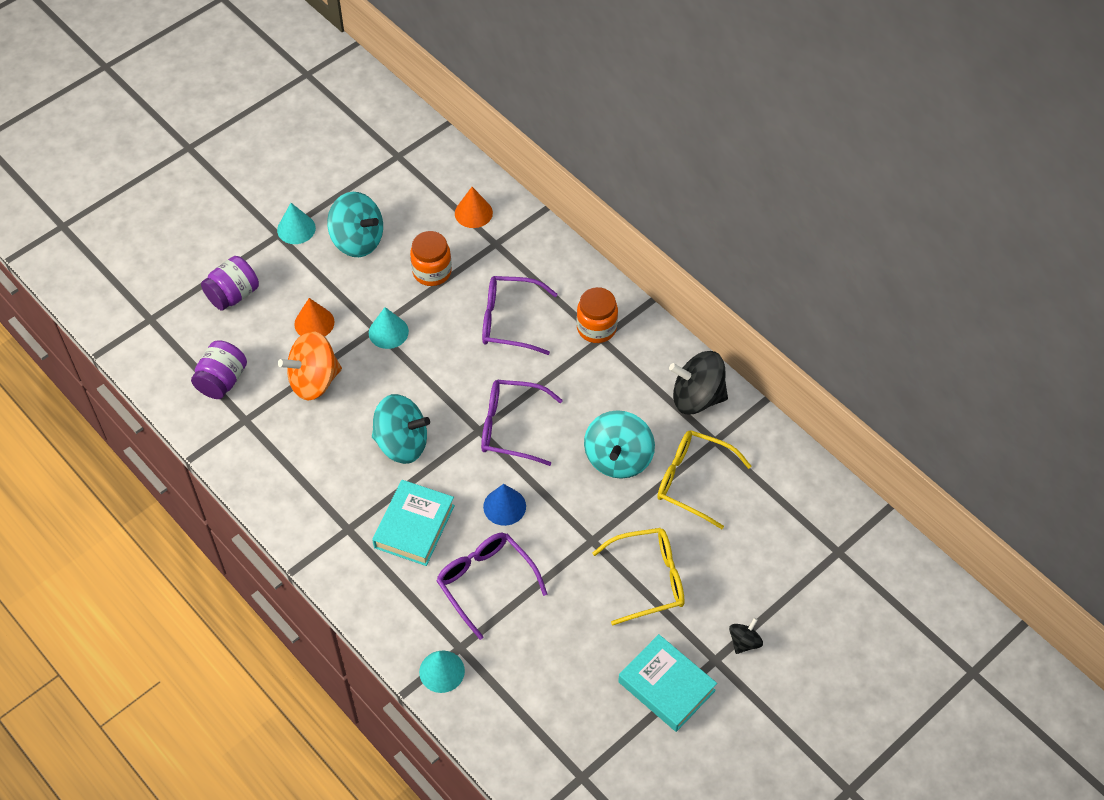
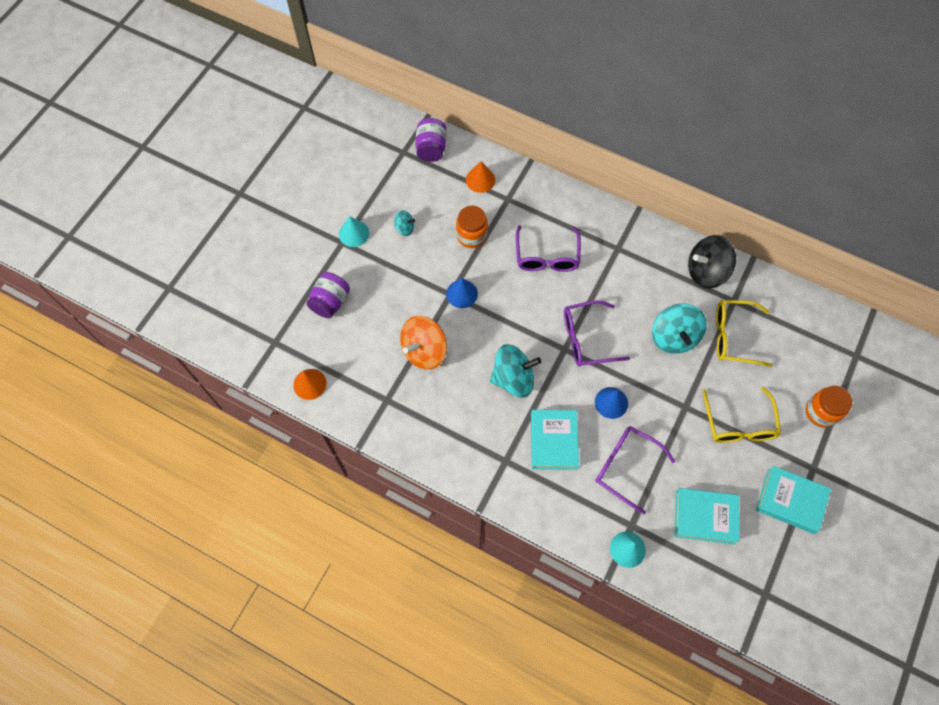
camera: 20 degrees left, 10 degrees up
(222, 381) = (354, 374): purple jar -> purple jar (431, 148)
(314, 323) = (403, 304): orange cone -> orange cone (309, 384)
(357, 240) = (405, 228): turquoise spinning top -> turquoise spinning top, size x0.50
(388, 332) = (462, 293): turquoise cone -> blue cone
(510, 321) = (547, 256): purple glasses -> purple glasses turned 75 degrees counterclockwise
(552, 668) = (704, 517): none -> turquoise book
(596, 328) = (611, 241): orange jar -> orange jar (821, 412)
(648, 579) = (738, 423): yellow glasses -> yellow glasses turned 120 degrees clockwise
(744, 642) = (827, 447): black spinning top -> none

